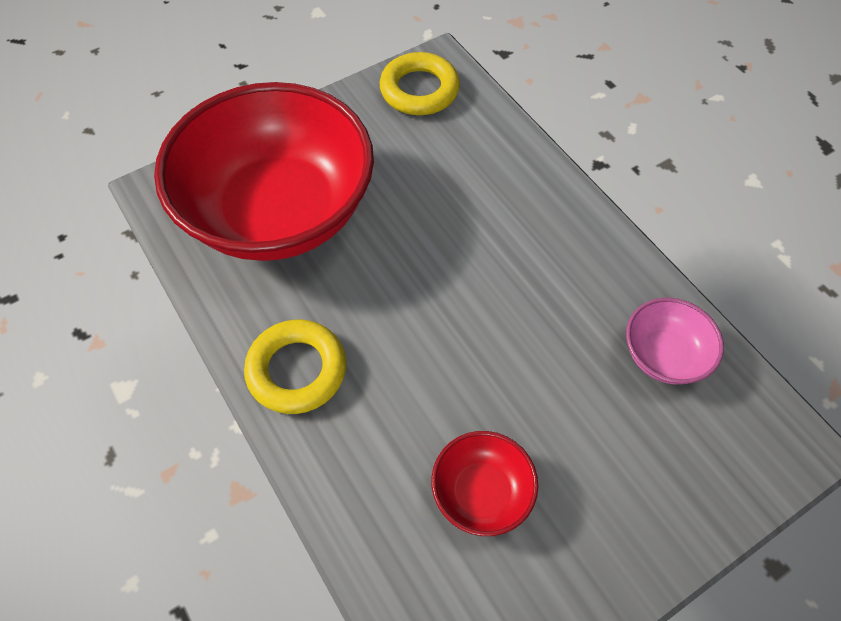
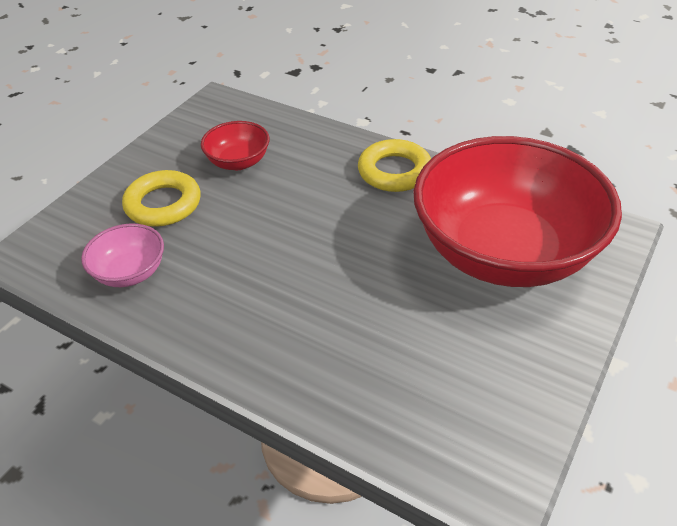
camera: 155 degrees right, 15 degrees down
(419, 90) = (487, 433): yellow ring -> yellow ring (163, 204)

